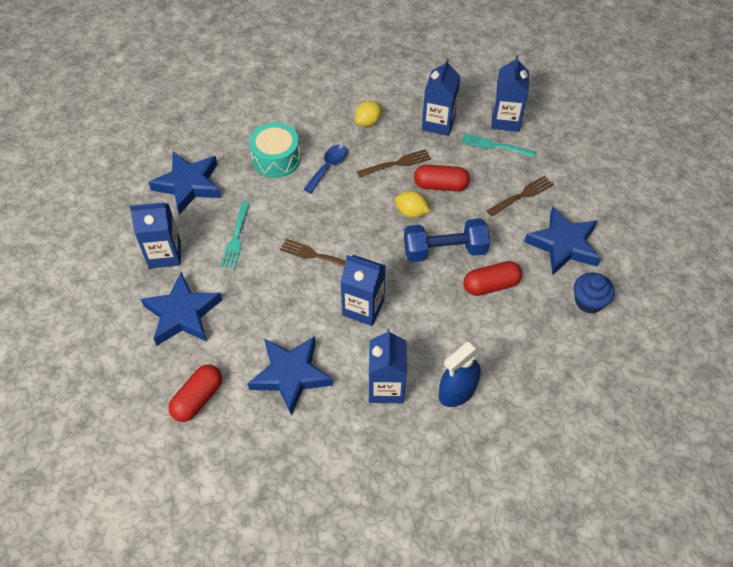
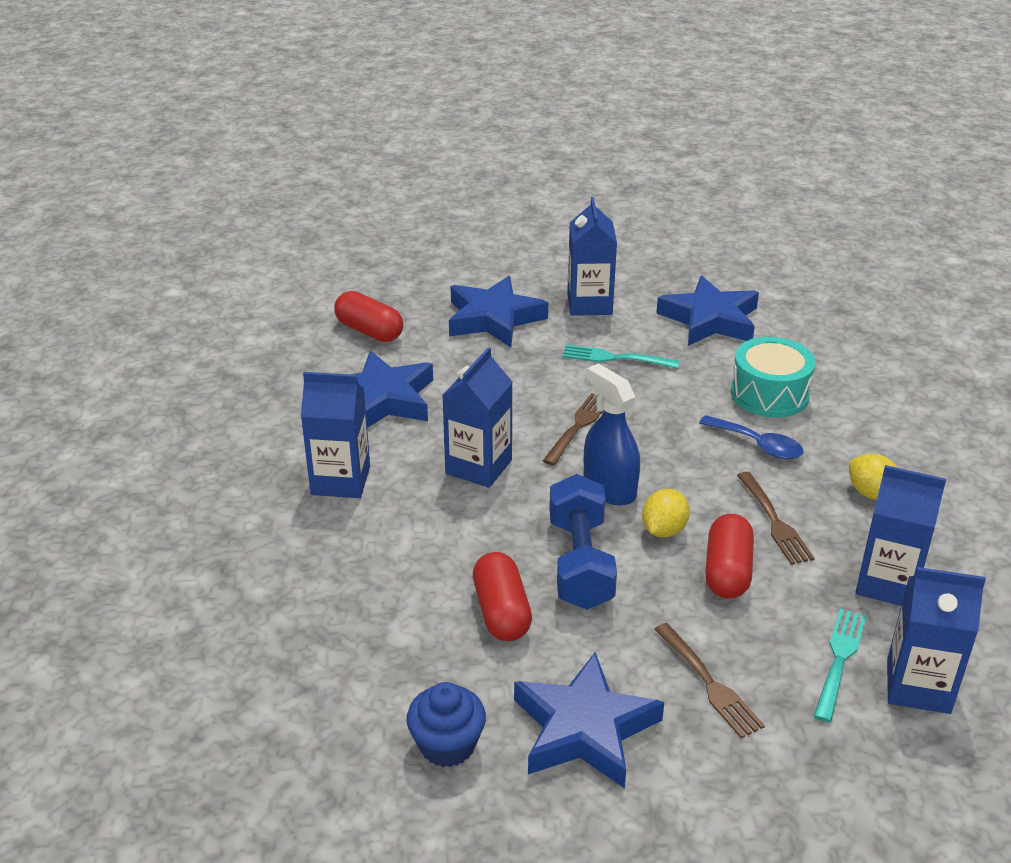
camera: 95 degrees right, 20 degrees down
(457, 391) = (313, 550): blue spray bottle -> blue spray bottle (609, 488)

